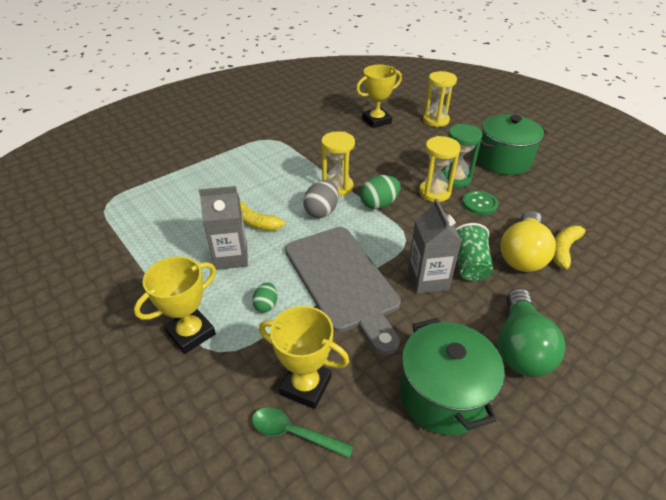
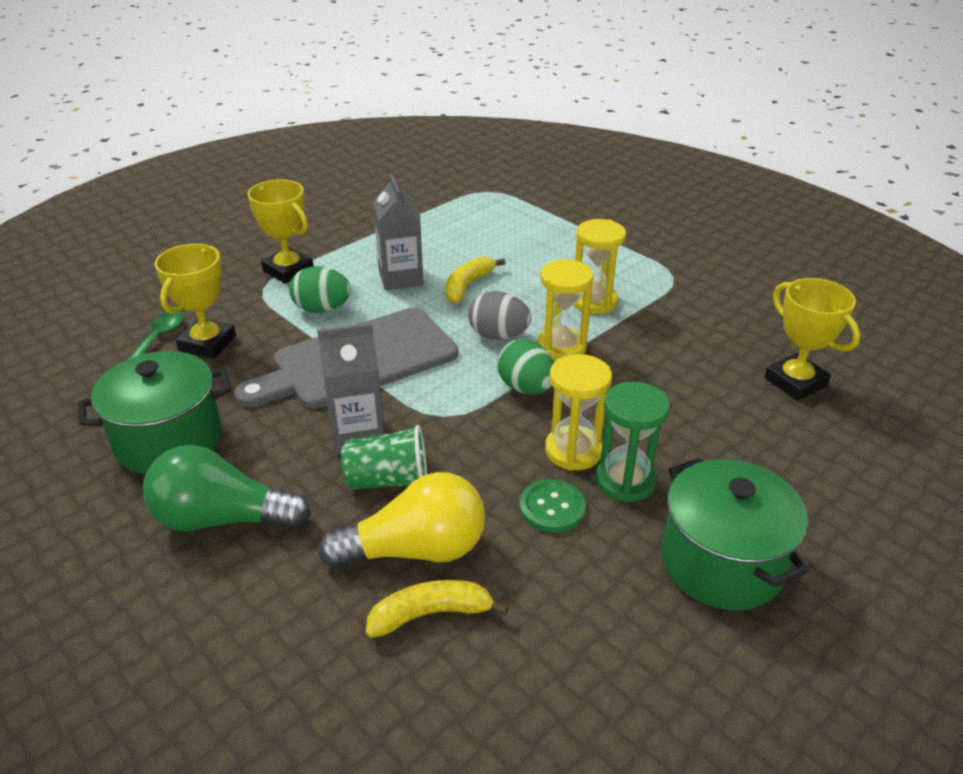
camera: 85 degrees right, 5 degrees down
(266, 305) = (322, 309): green egg -> green egg, size x1.65
(435, 120) = (847, 464): yellow hourglass -> yellow hourglass (594, 301)
(522, 254) = (415, 550): yellow light bulb -> yellow light bulb turned 150 degrees clockwise
(564, 249) = (430, 614): yellow banana -> yellow banana turned 45 degrees counterclockwise

